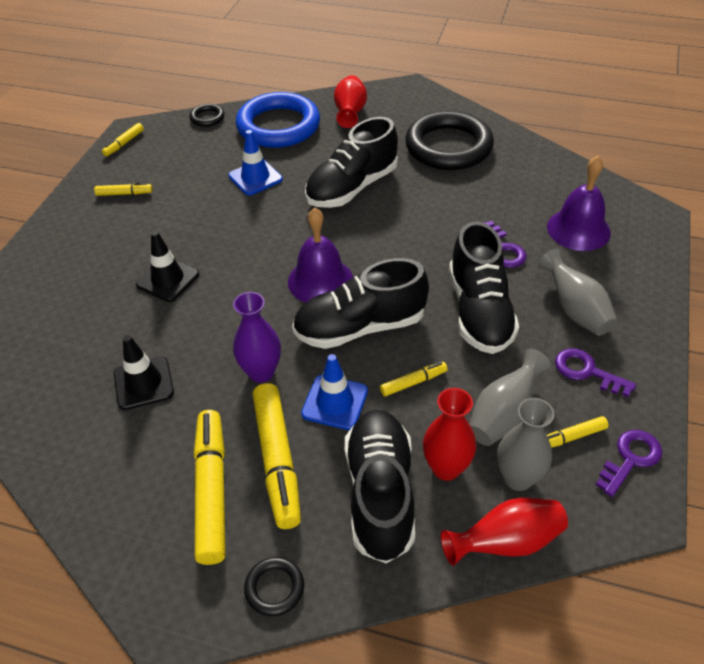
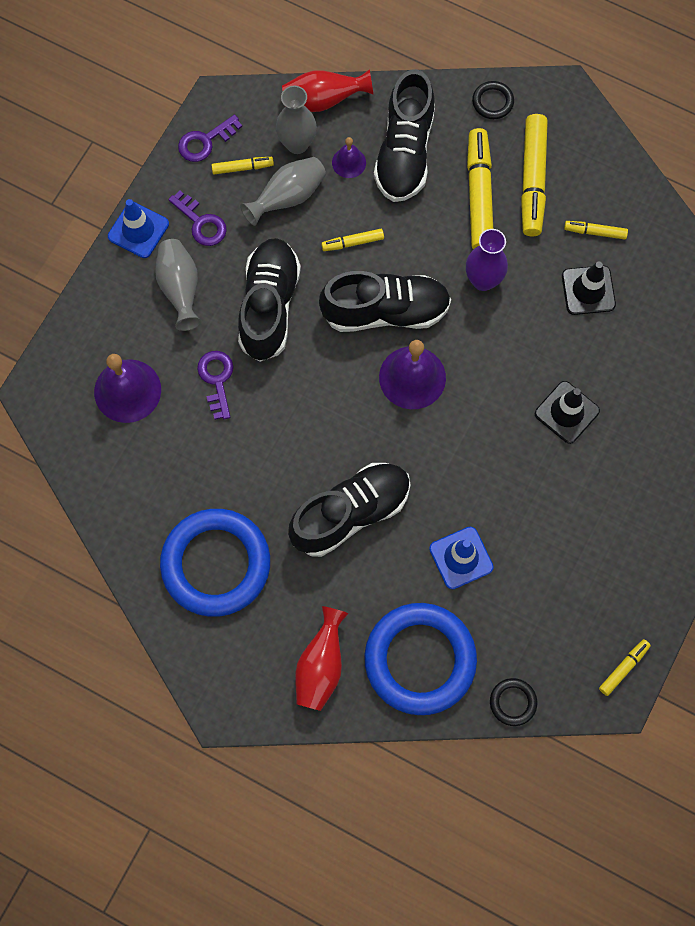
camera: 170 degrees left, 25 degrees up
(124, 193) = (618, 564): yellow marker -> yellow marker (595, 232)
(335, 402) = (424, 237): blue traffic cone -> blue traffic cone (138, 230)
(446, 468) = (349, 162): red vase -> purple bell
(448, 147) = (216, 564): black ring -> blue ring

